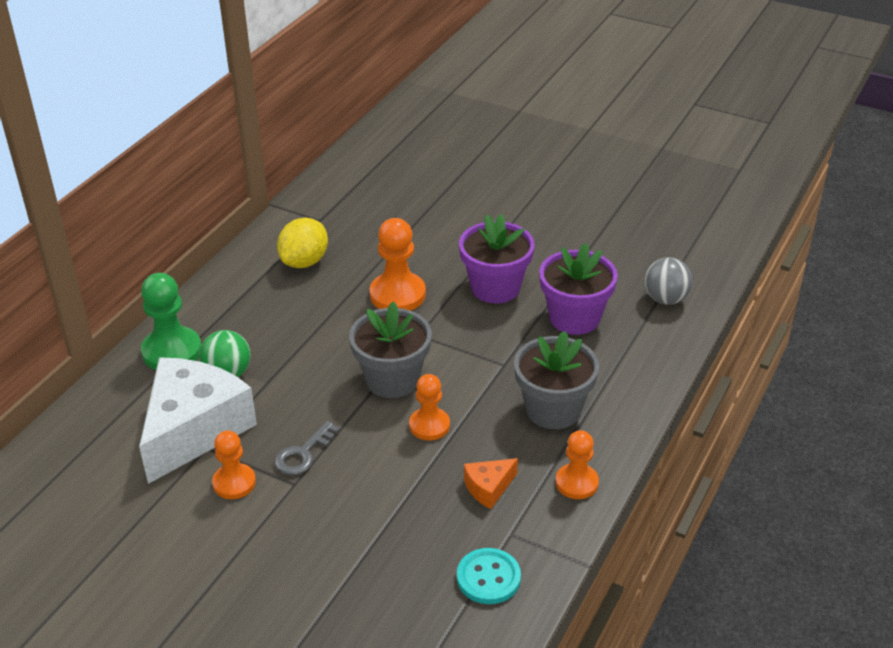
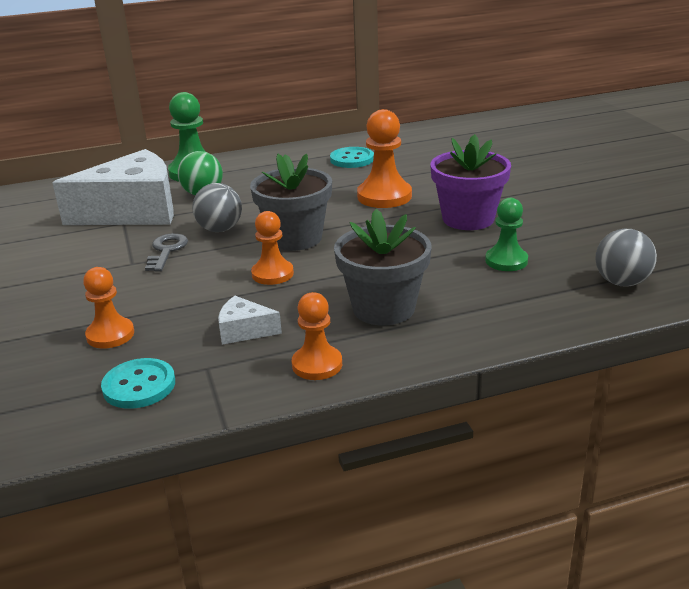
camera: 45 degrees right, 10 degrees down
(234, 483) = (102, 246): orange pawn -> orange pawn (110, 335)
(303, 454) = (166, 251): grey key -> grey key turned 105 degrees clockwise
(304, 261) = (352, 159): yellow lemon -> turquoise button
(312, 405) = (220, 229): none -> grey ball
(488, 488) = (244, 331): orange cheese -> white cheese
(574, 318) = (506, 261): purple flower pot -> green pawn

